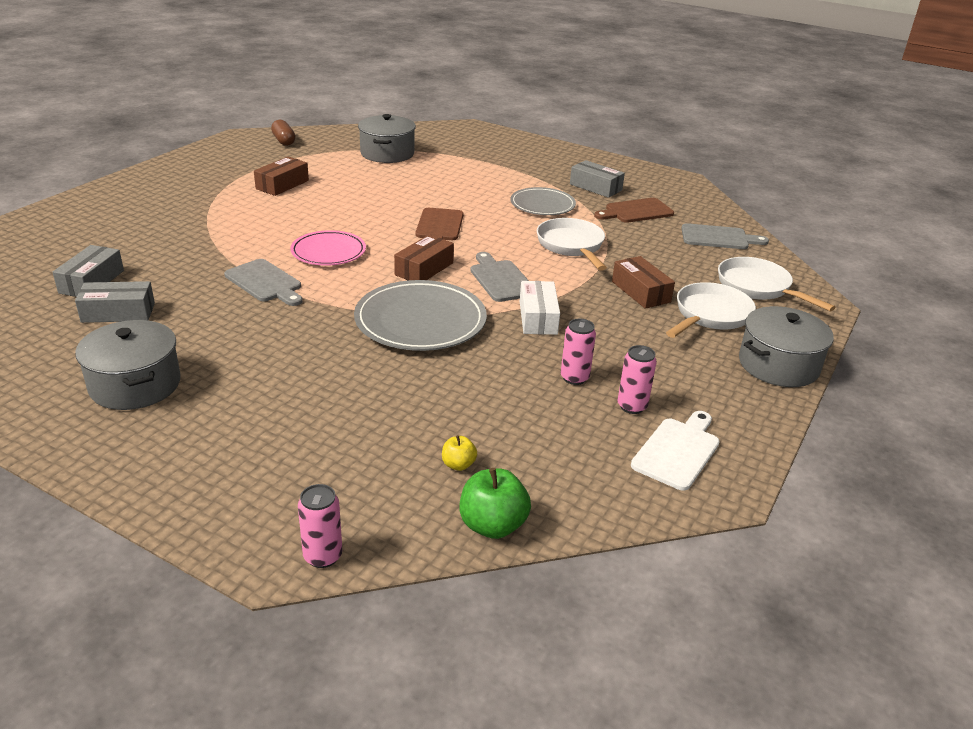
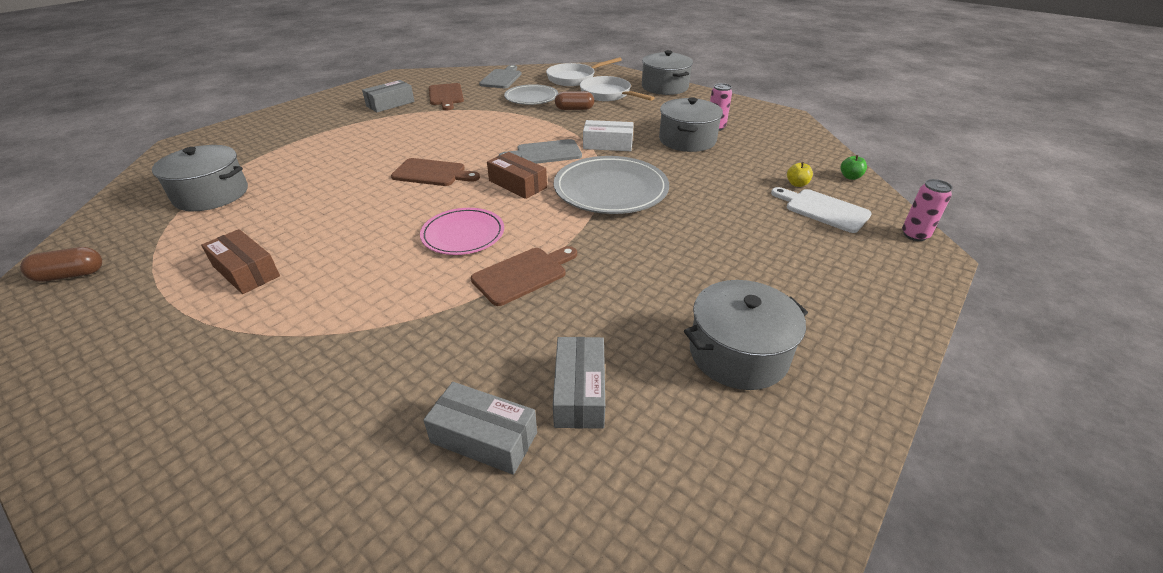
camera: 80 degrees left, 5 degrees up
(265, 282) = (523, 274): grey cutting board -> brown cutting board
(492, 525) = (850, 177): green apple -> green apple, size x0.55
(542, 205) = (412, 126): grey plate -> grey plate (531, 98)
(571, 246) = (496, 123): white pan -> none
(574, 378) = (687, 140): pink can -> grey pot
(640, 292) = (574, 109): brown box -> brown capsule
(678, 451) = (756, 121): white cutting board -> white cutting board (823, 209)

